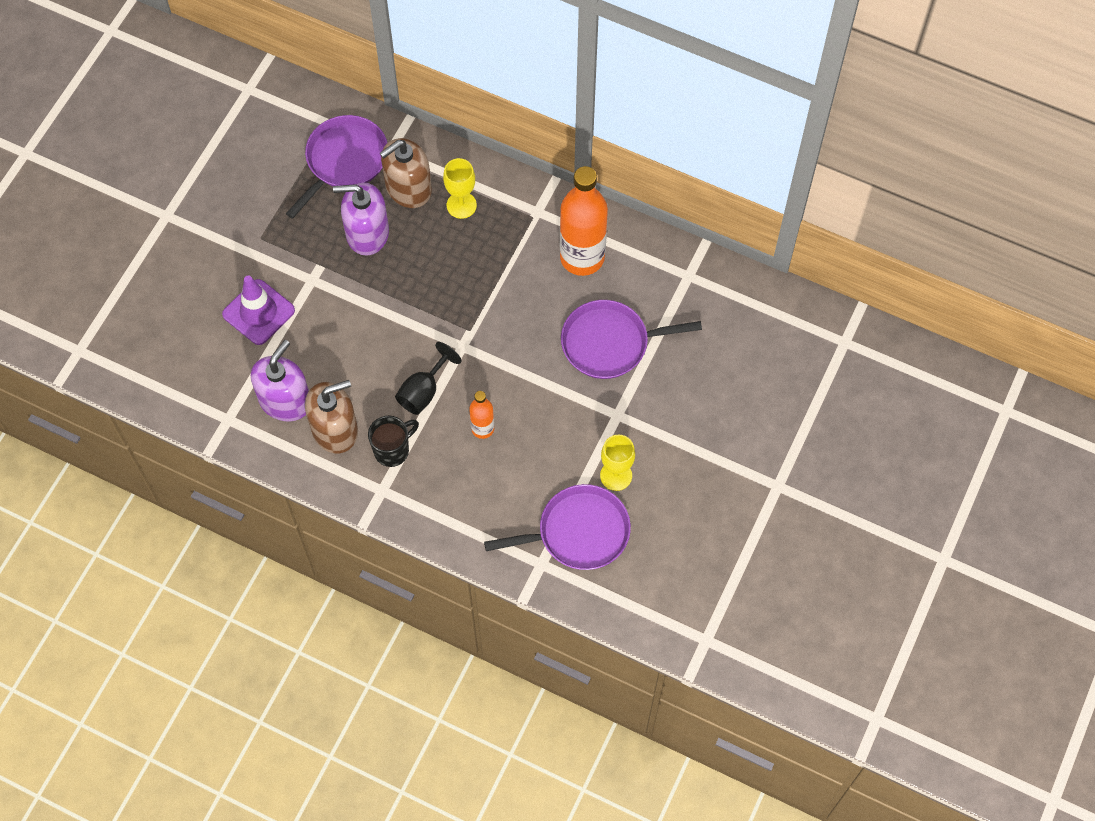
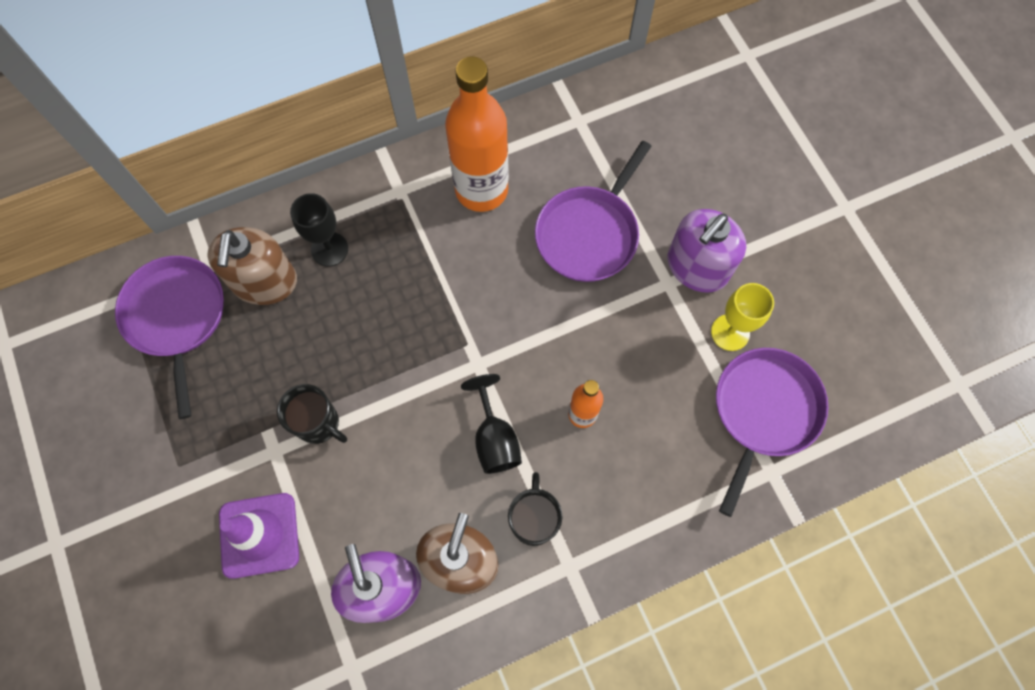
camera: 50 degrees left, 5 degrees up
(348, 290) = (319, 424): none -> black mug
(367, 233) = (275, 357): purple soap dispenser -> purple soap dispenser (697, 267)
(461, 205) = (329, 249): yellow goblet -> black goblet

